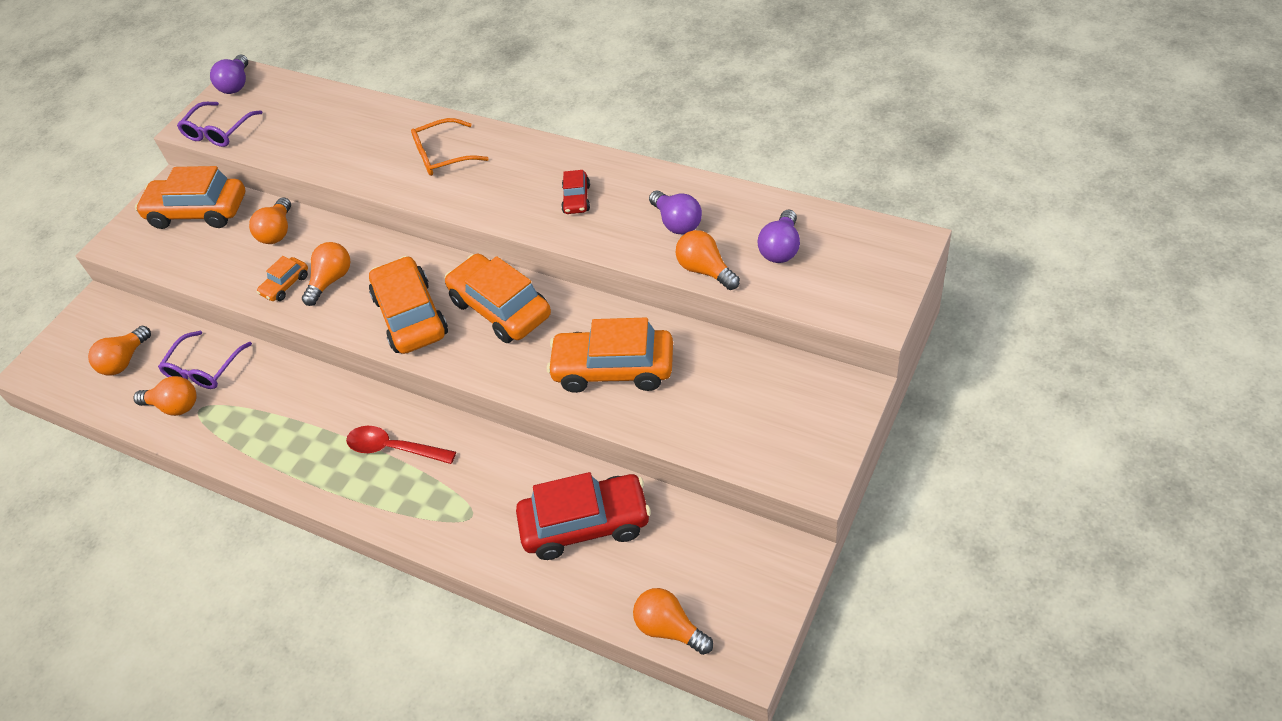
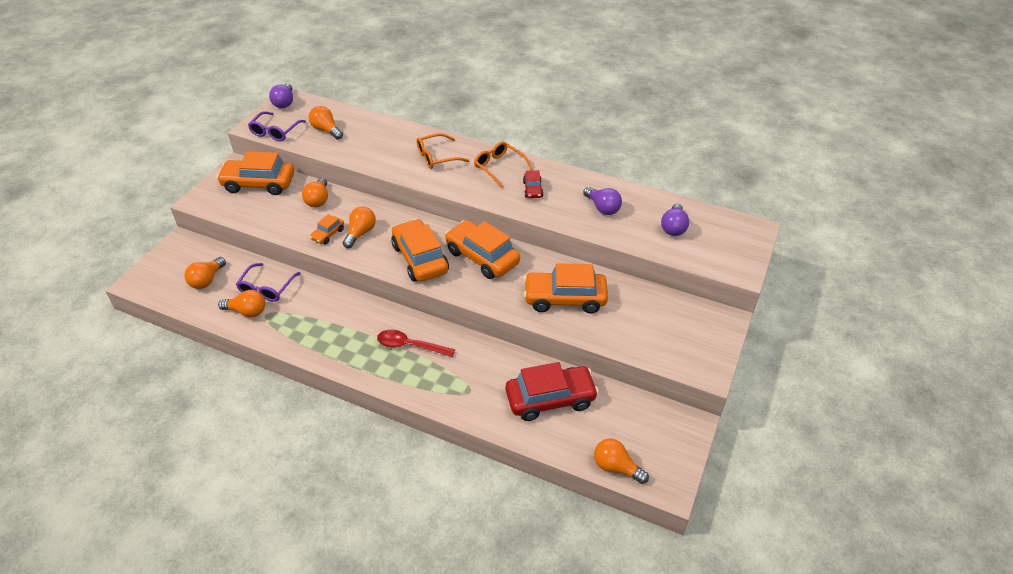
camera: 10 degrees left, 5 degrees down
(532, 166) = (499, 167): none -> orange glasses
(705, 270) = (625, 238): orange light bulb -> orange light bulb (326, 130)

